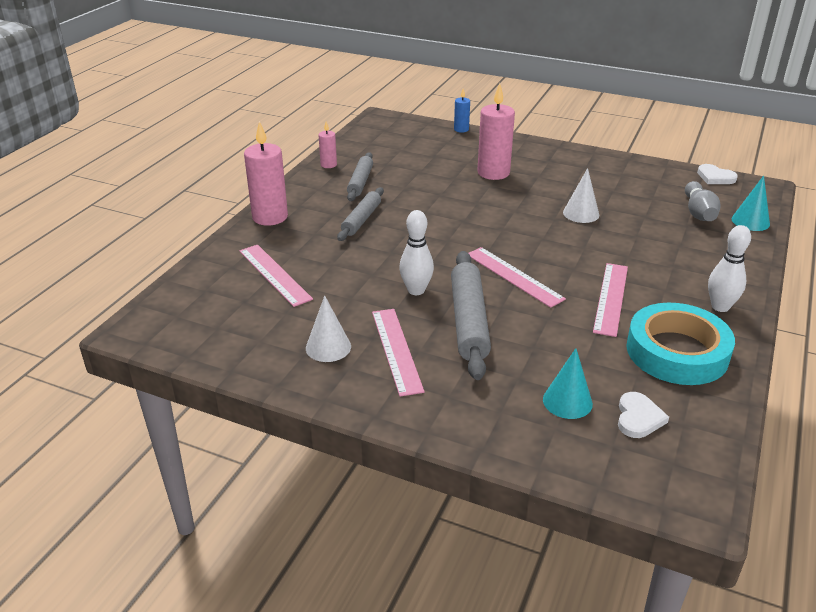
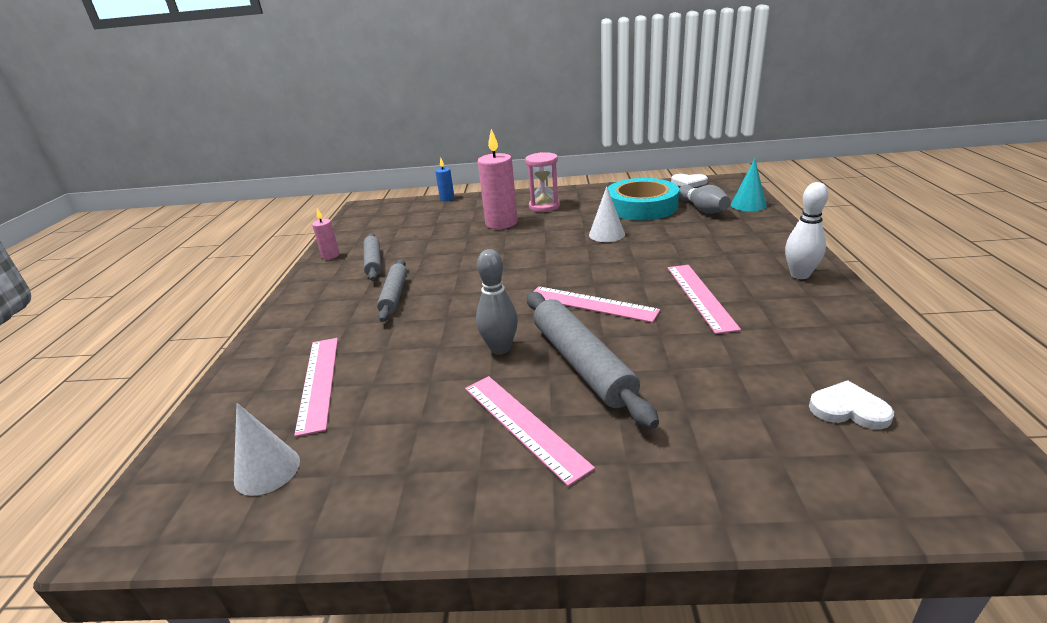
camera: 20 degrees left, 5 degrees down
(270, 217) = (285, 321): pink candle -> none
(274, 274) = (319, 382): pink ruler -> pink ruler turned 45 degrees clockwise
(328, 347) = (435, 451): white cone -> white cone (267, 470)
(416, 290) = (500, 348): white bowling pin -> grey bowling pin
(546, 165) = (544, 206): none -> pink hourglass
(567, 401) = (761, 417): turquoise cone -> none
(638, 418) = (848, 409): white heart -> white heart turned 60 degrees counterclockwise
(677, 352) = (809, 326): turquoise tape -> turquoise tape (641, 206)

